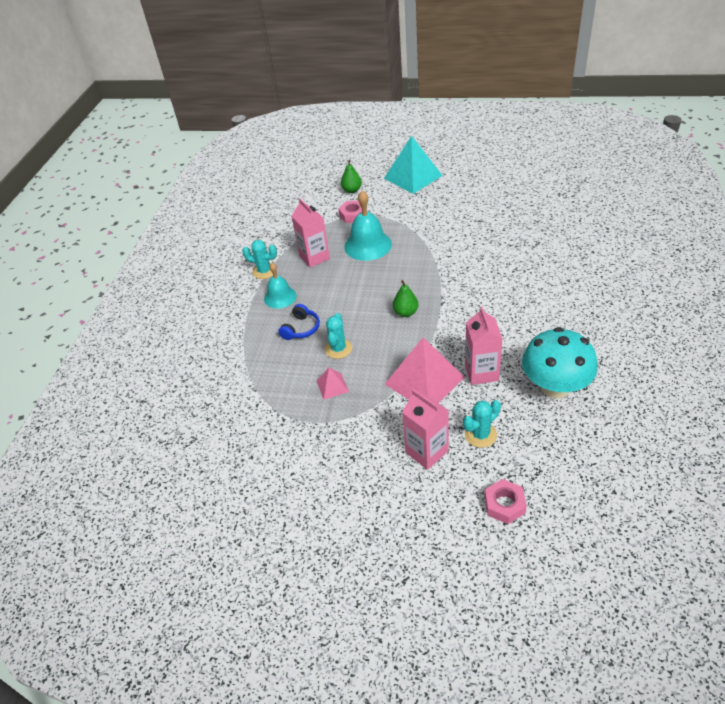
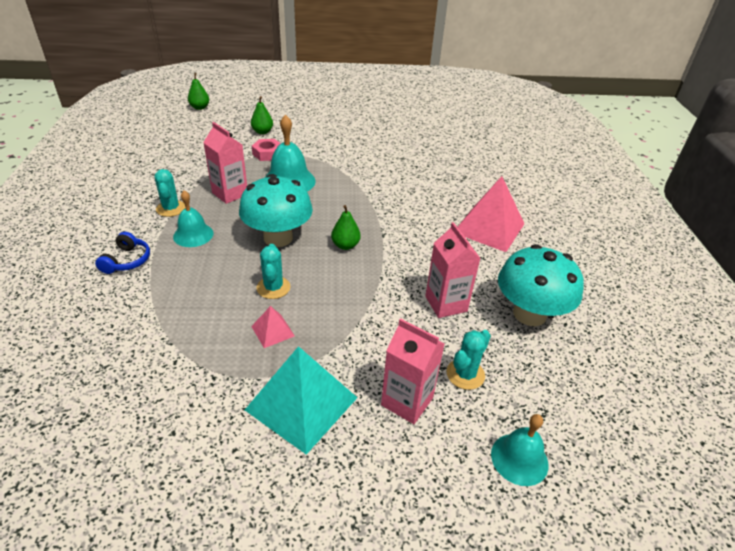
camera: 20 degrees left, 5 degrees down
(264, 271) = (171, 208): turquoise cactus -> turquoise cactus turned 75 degrees clockwise
(298, 163) = (200, 107): none -> green pear
(301, 328) = (223, 268): blue headphones -> blue headphones (127, 261)
(349, 302) = (278, 238): none -> turquoise mushroom
(413, 177) = (324, 121): turquoise pyramid -> turquoise pyramid (301, 403)
(424, 380) = (383, 316): pink pyramid -> pink pyramid (489, 228)
(504, 504) = (519, 459): pink nut -> turquoise bell

